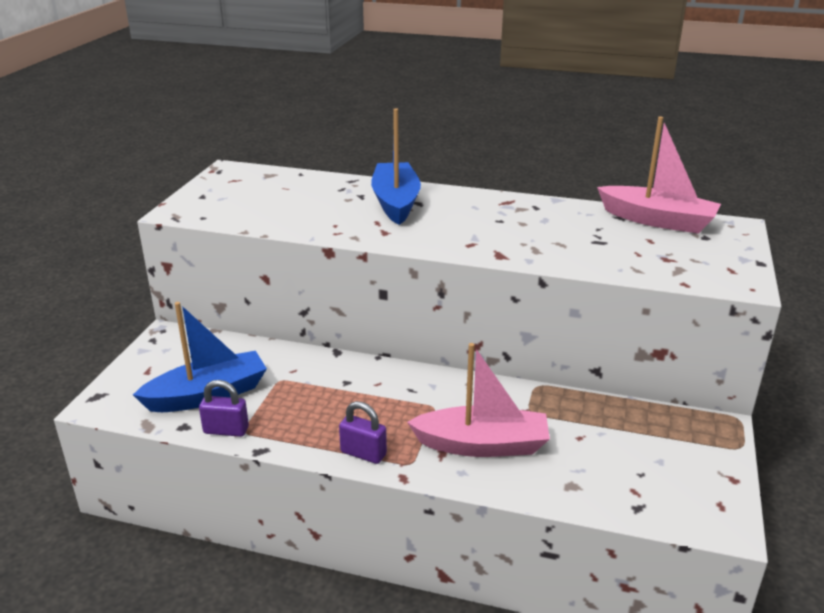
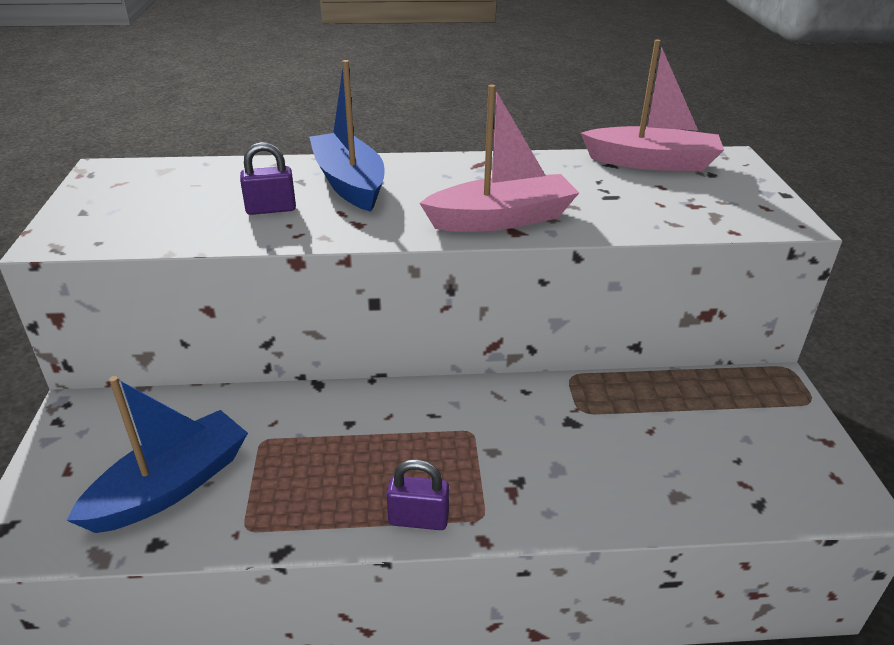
camera: 20 degrees left, 5 degrees up
(226, 430) = (220, 534): purple padlock -> purple padlock (271, 209)
(482, 445) = (552, 468): pink boat -> pink boat (501, 219)

